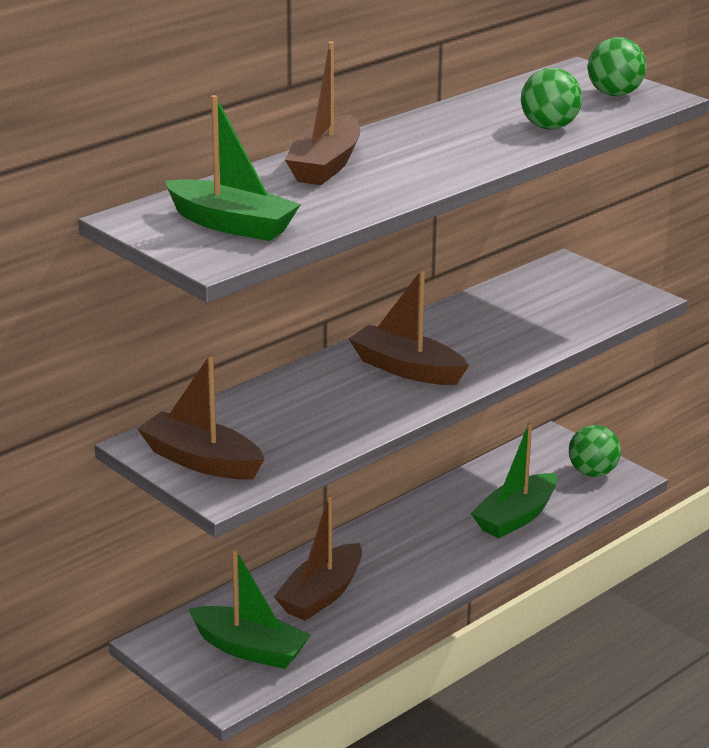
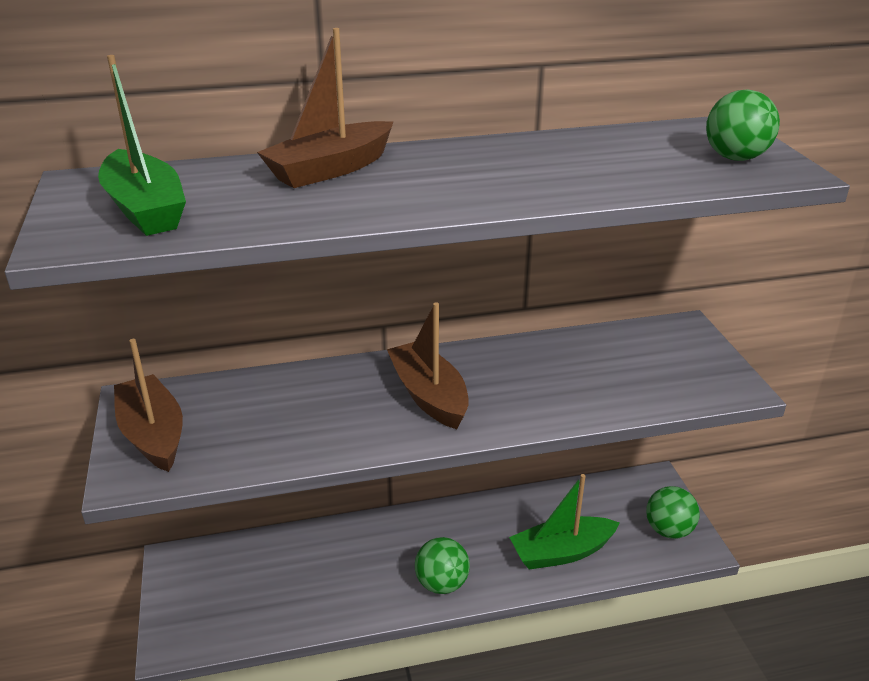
camera: 30 degrees right, 5 degrees up
(250, 649) = (231, 600): green boat -> none
(321, 595) = (333, 568): brown boat -> none
(549, 127) = (615, 178): green ball -> green ball (442, 583)

